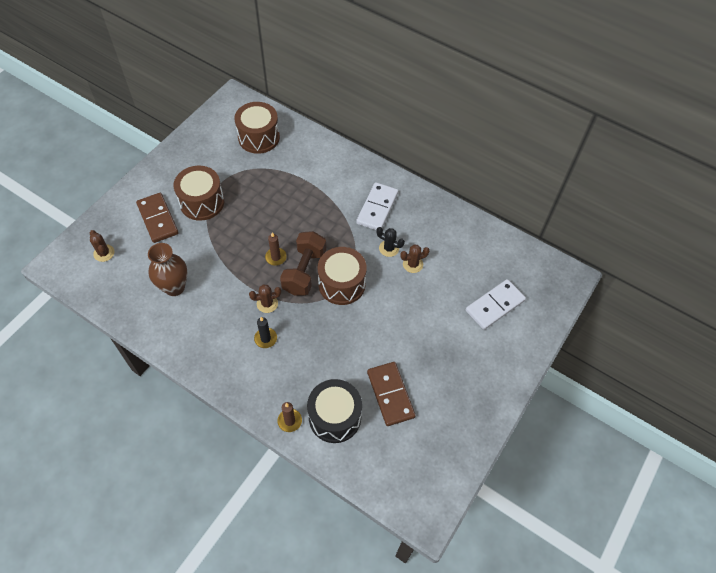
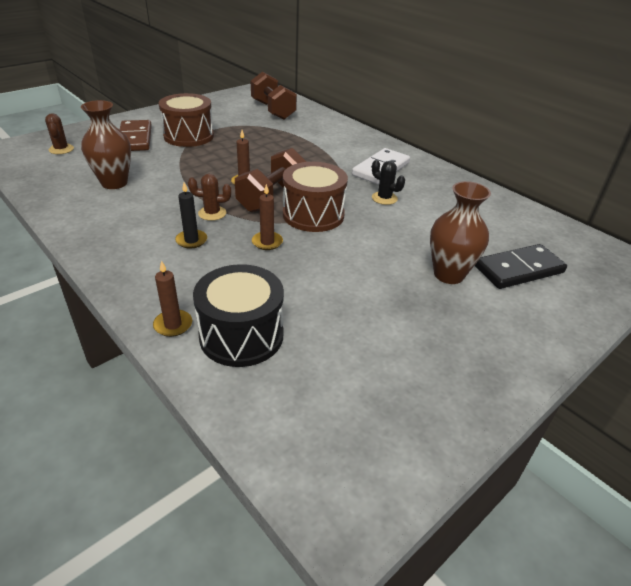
camera: 15 degrees right, 20 degrees down
(259, 137) = (273, 110): brown drum -> brown dumbbell
(319, 325) = (267, 242): none -> brown candle
(390, 394) = (337, 328): brown domino -> none
(413, 264) = (411, 215): brown cactus -> none
(450, 324) = (448, 274): none -> brown vase
(495, 306) = (519, 270): white domino -> black domino

